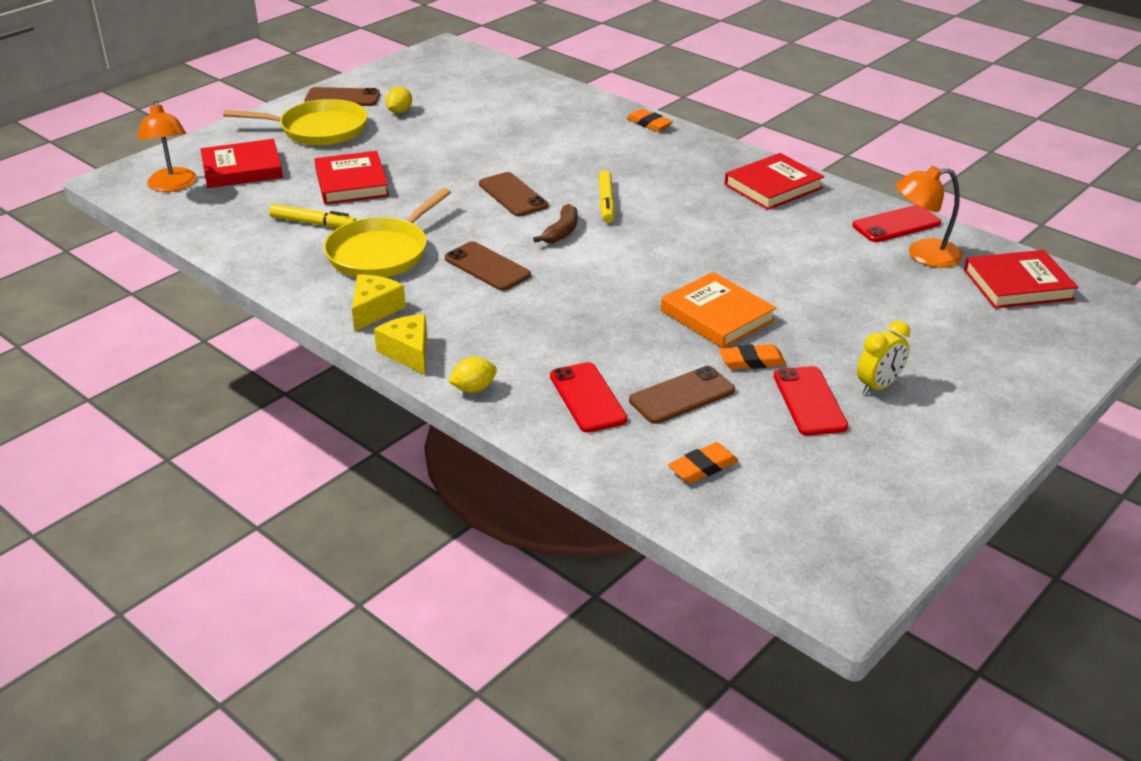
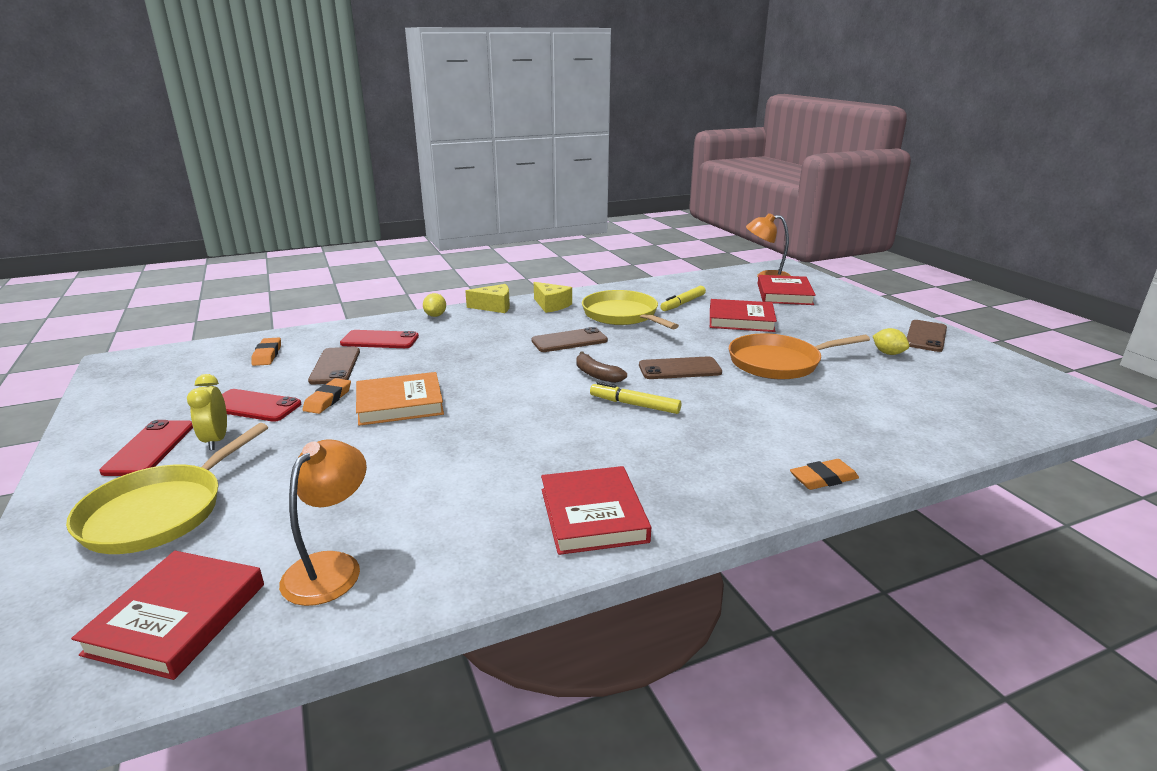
camera: 115 degrees right, 10 degrees down
(319, 129) = (852, 321): yellow pan -> yellow pan (159, 512)
(460, 154) = (778, 363): none -> orange pan
(896, 224) = (414, 579): red phone -> red phone (150, 448)

